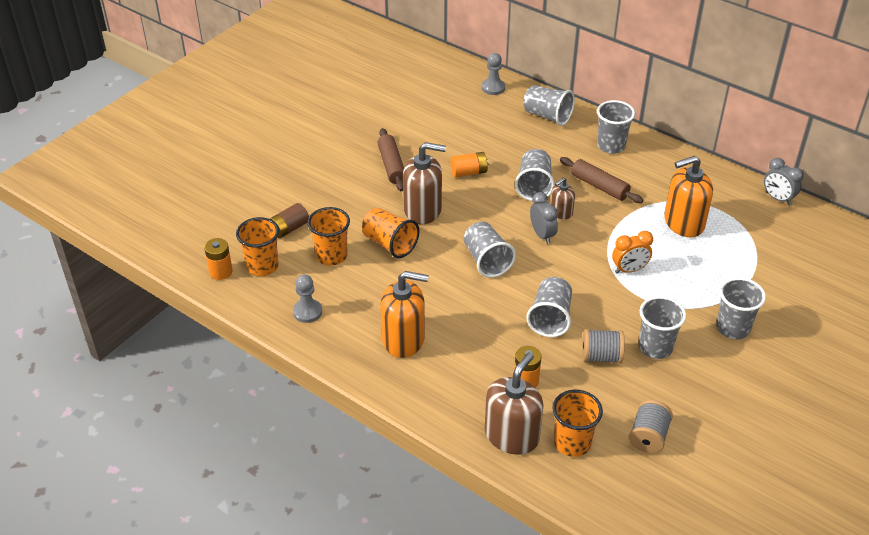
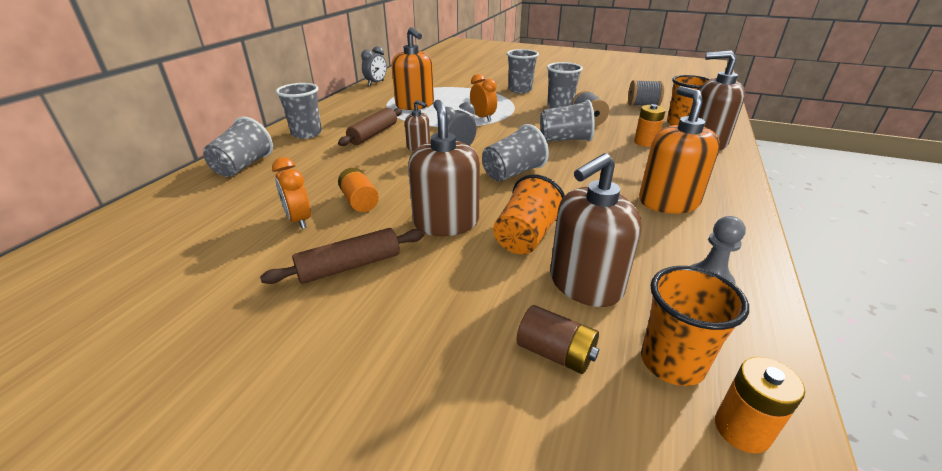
camera: 105 degrees left, 10 degrees down
(331, 256) = (585, 284): orange cup -> brown soap dispenser
(452, 145) = (299, 220): none -> orange clock
(493, 88) = (158, 207): grey pawn -> none
(534, 186) = (380, 162): grey cup -> none

